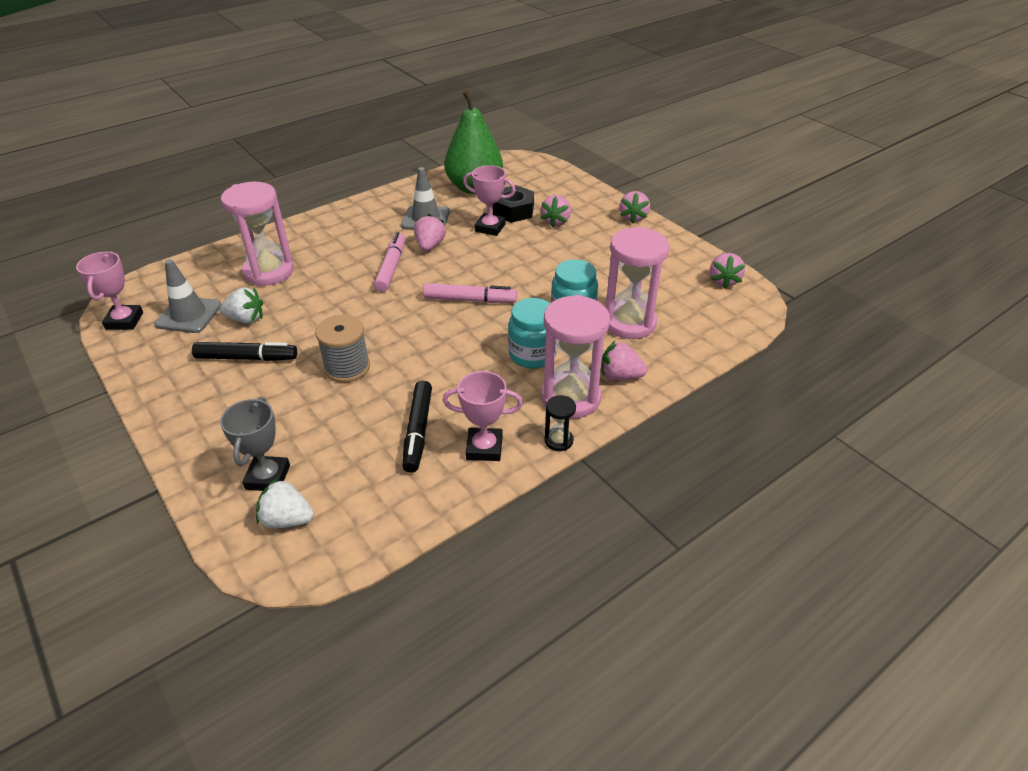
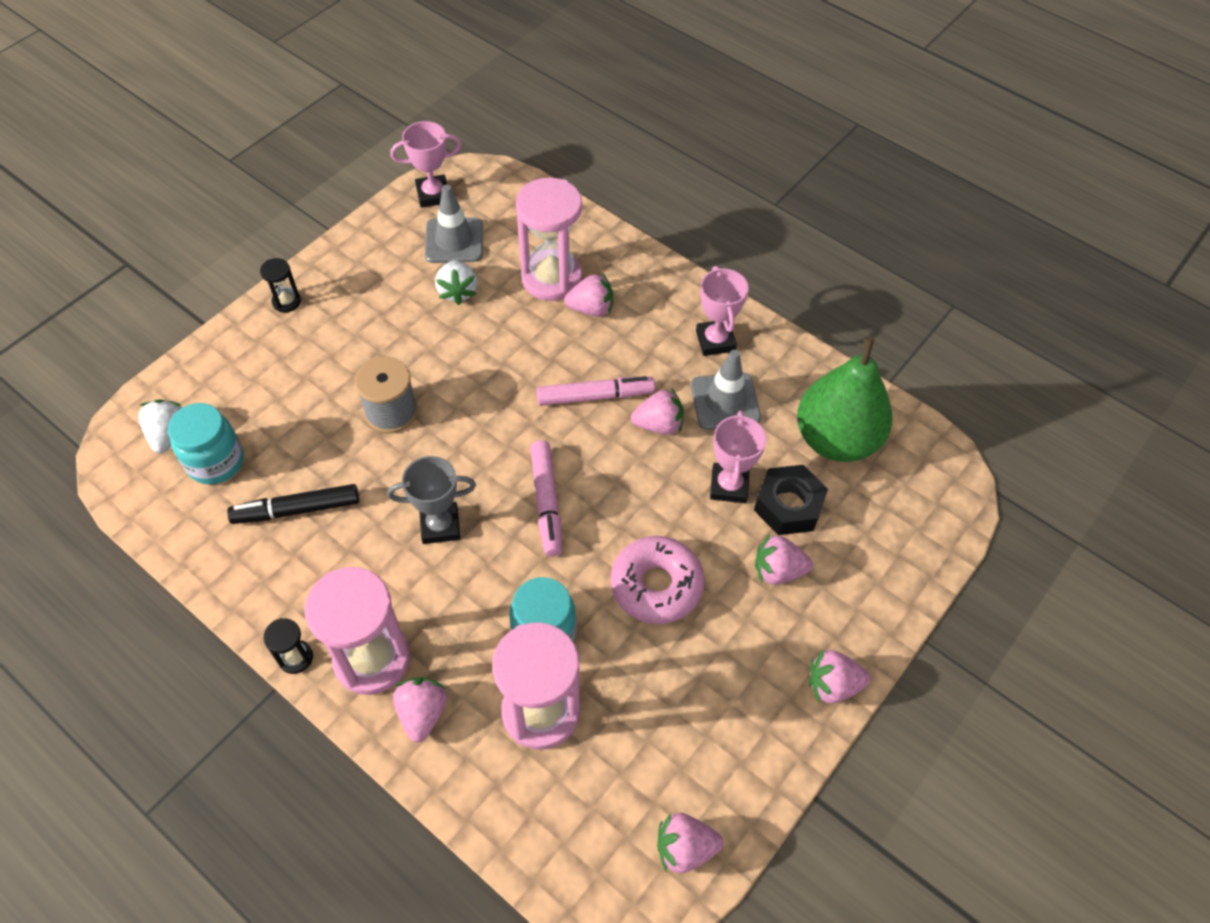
camera: 75 degrees right, 15 degrees up
(177, 423) = (286, 302): none -> black hourglass
(247, 358) = (392, 317): black marker -> none
(268, 477) = (221, 400): grey trophy -> grey trophy (440, 525)
(312, 258) = (591, 309): none -> pink strawberry
(484, 448) = (277, 581): pink trophy -> pink trophy (715, 341)
(532, 355) = (447, 599): turquoise jar -> turquoise jar (215, 462)
(551, 265) = (656, 585): none -> pink donut

